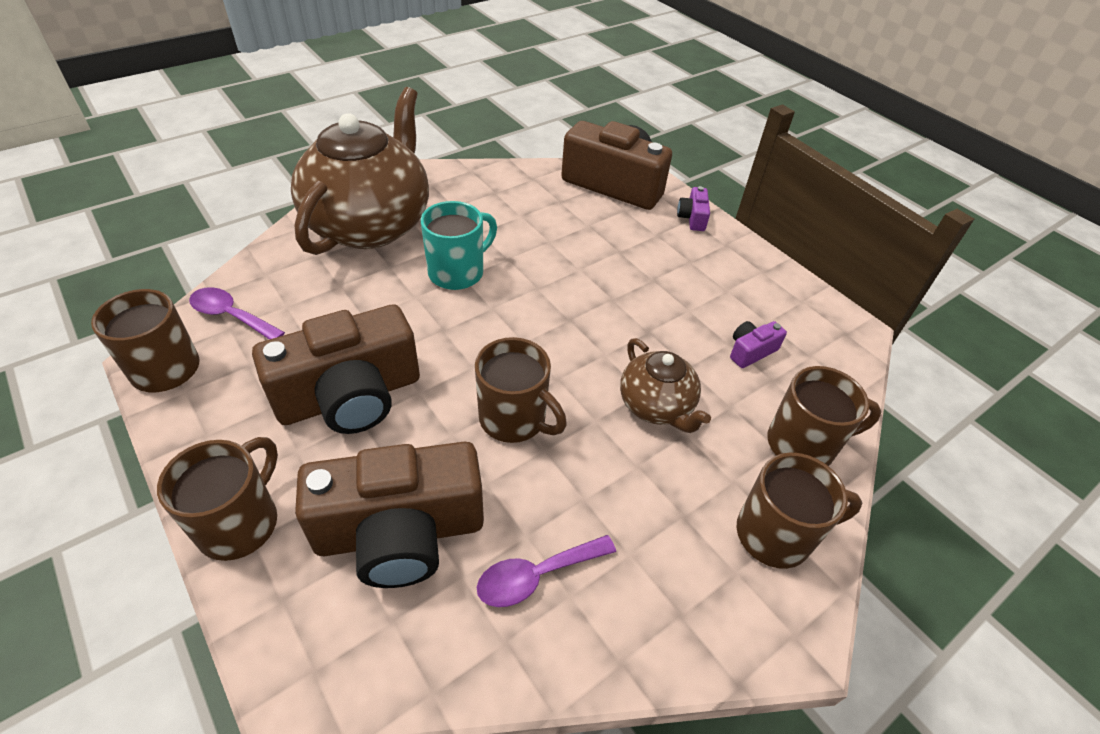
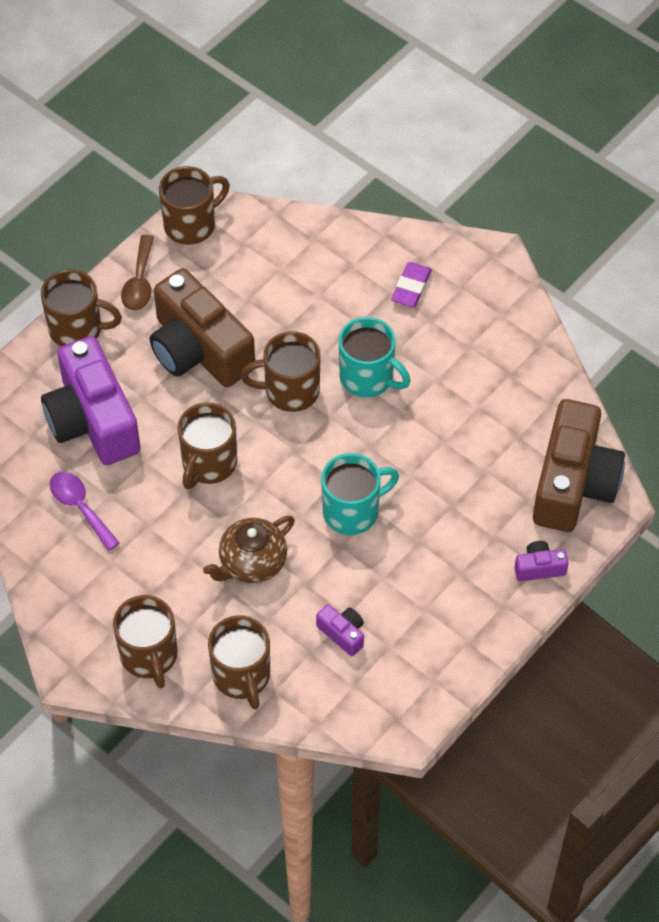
camera: 80 degrees right, 10 degrees up
(212, 435) = (139, 282): none -> brown spoon
(231, 316) = (257, 238): purple spoon -> none
(370, 225) = (411, 288): brown teapot -> purple eraser
(400, 532) = (92, 420): brown camera -> purple camera
(446, 330) = (290, 391): none -> brown mug
(609, 314) = (353, 511): none -> turquoise mug

